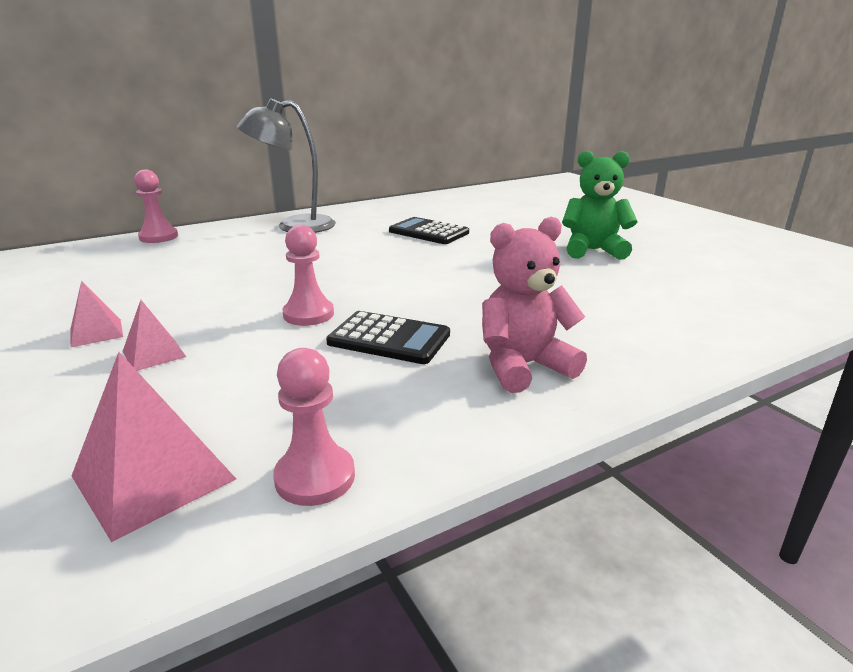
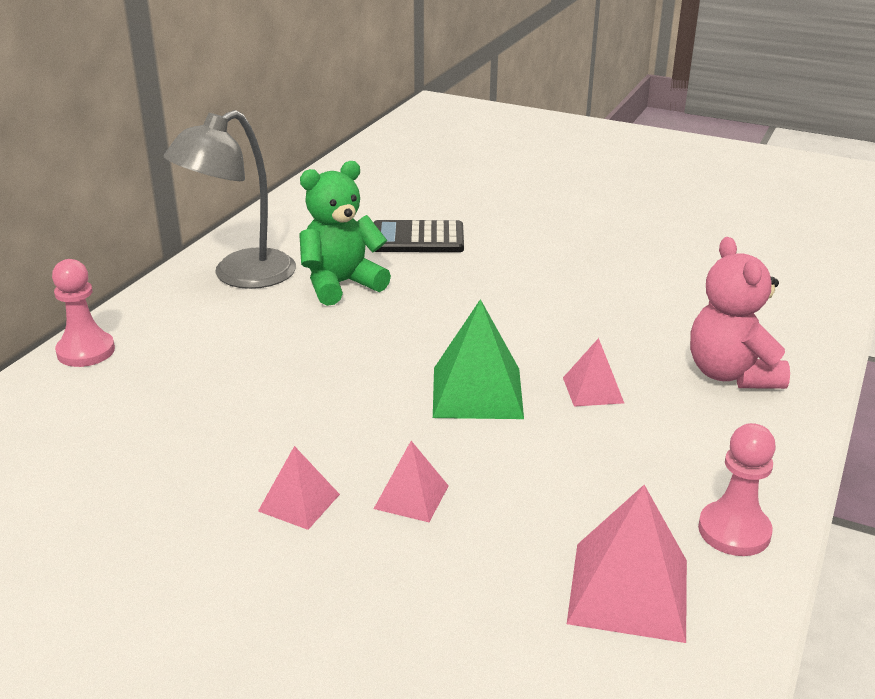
camera: 35 degrees left, 5 degrees up
(308, 314) = (477, 392): pink pawn -> green pyramid
(389, 339) = (593, 390): black calculator -> pink pyramid
(523, 366) = (731, 374): pink teddy bear -> pink teddy bear turned 45 degrees counterclockwise
(593, 251) = (612, 217): green teddy bear -> green teddy bear (341, 284)

